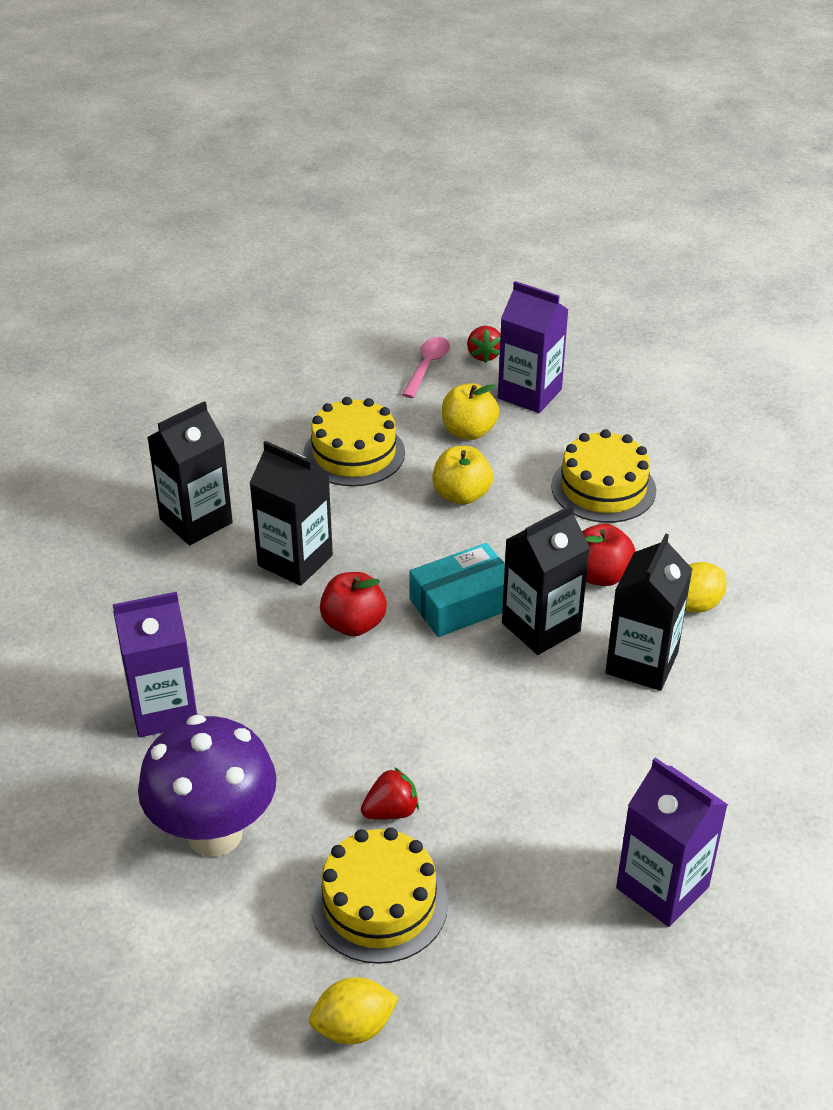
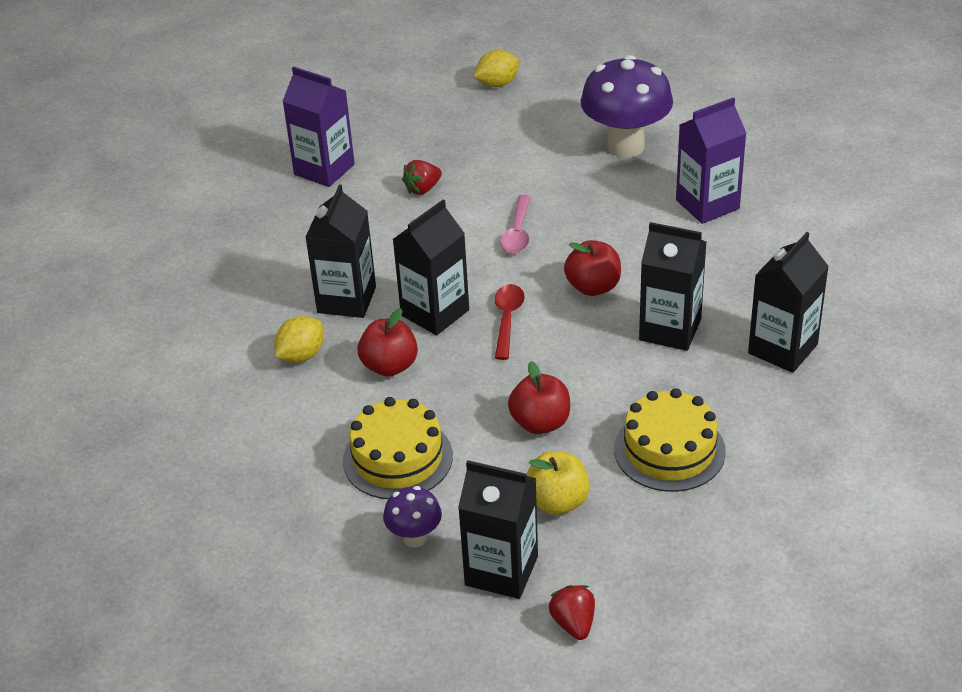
camera: 170 degrees right, 0 degrees up
(379, 903) = (503, 133): yellow cake -> none
(391, 811) = (513, 176): red strawberry -> red strawberry (423, 189)
(427, 366) = (638, 590): pink spoon -> pink spoon (518, 232)
(461, 495) = (540, 423): yellow apple -> red apple
(462, 604) = (507, 319): turquoise box -> red spoon
(529, 394) = (501, 570): purple carton -> black carton
(597, 426) = (415, 538): none -> purple mushroom

